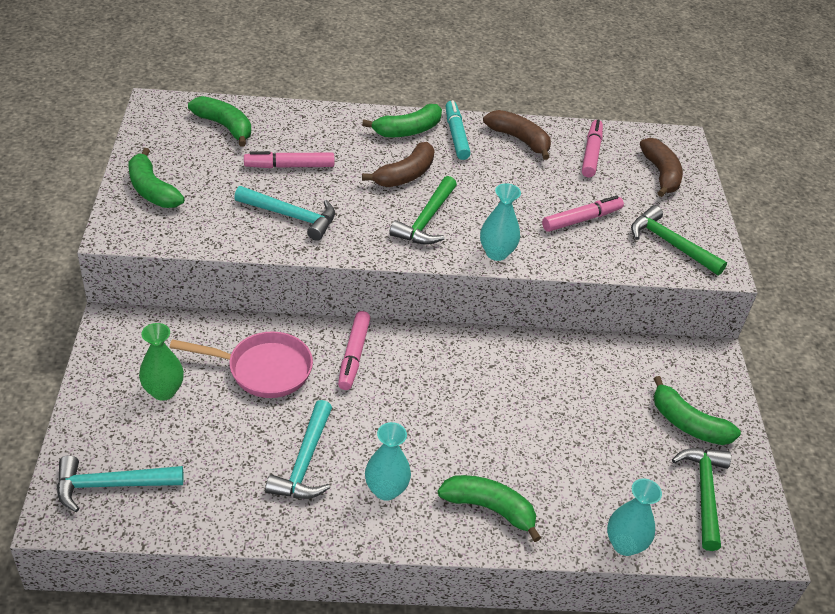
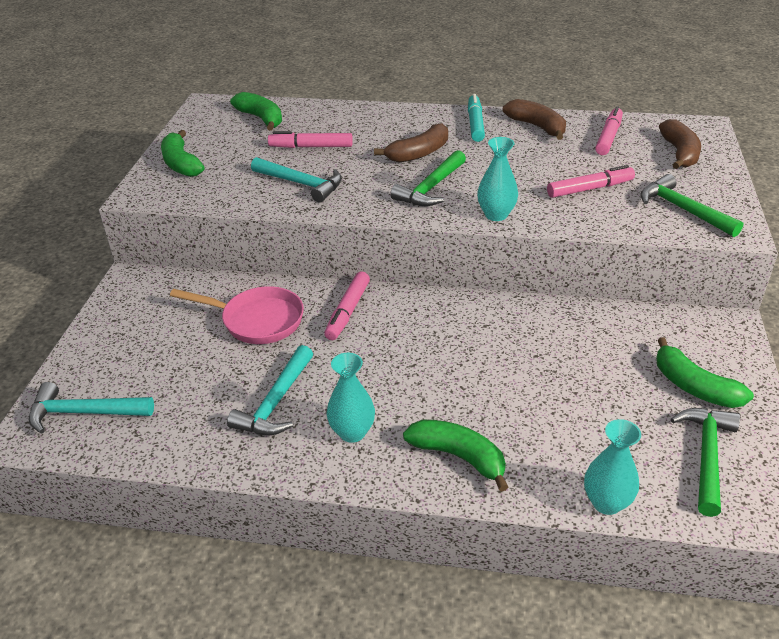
camera: 15 degrees right, 5 degrees down
(163, 391) = (158, 335): green vase -> none
(408, 130) = (429, 120): green banana -> none

